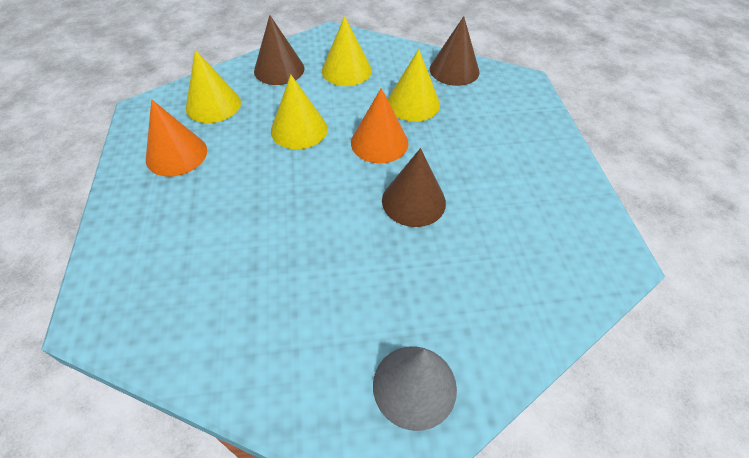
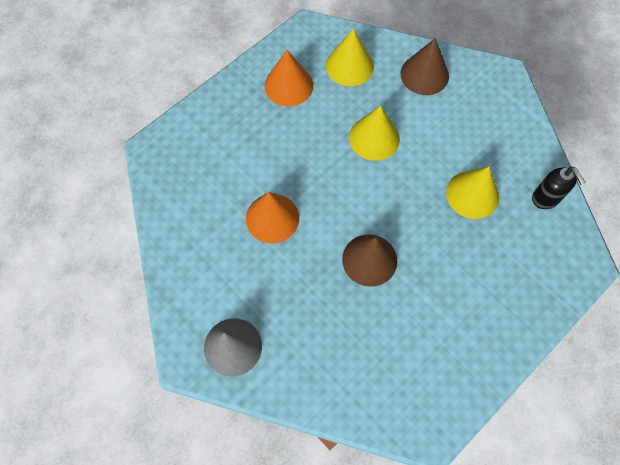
camera: 55 degrees right, 15 degrees up
(346, 70) = (467, 120): yellow cone -> none
(379, 142) = (407, 199): orange cone -> orange cone (272, 218)
(454, 70) = (546, 198): brown cone -> black soap dispenser

